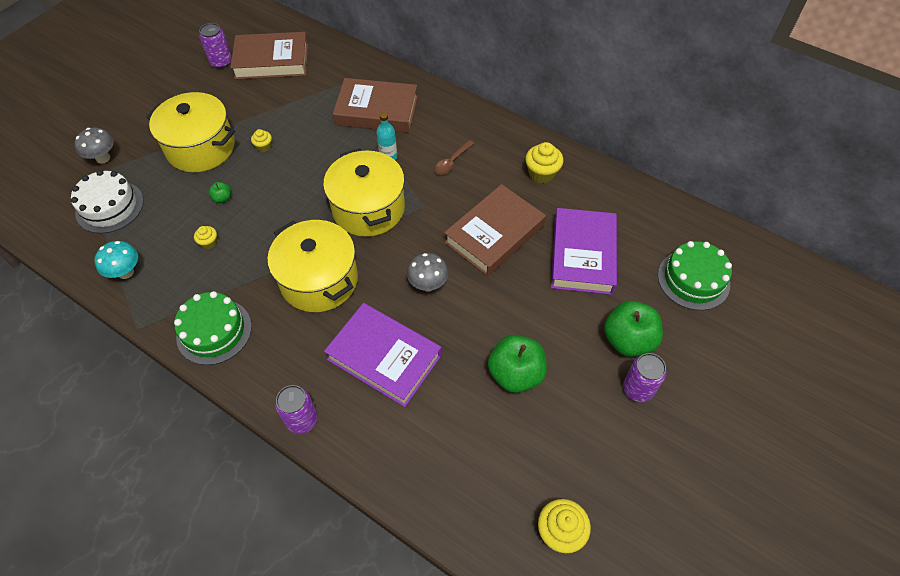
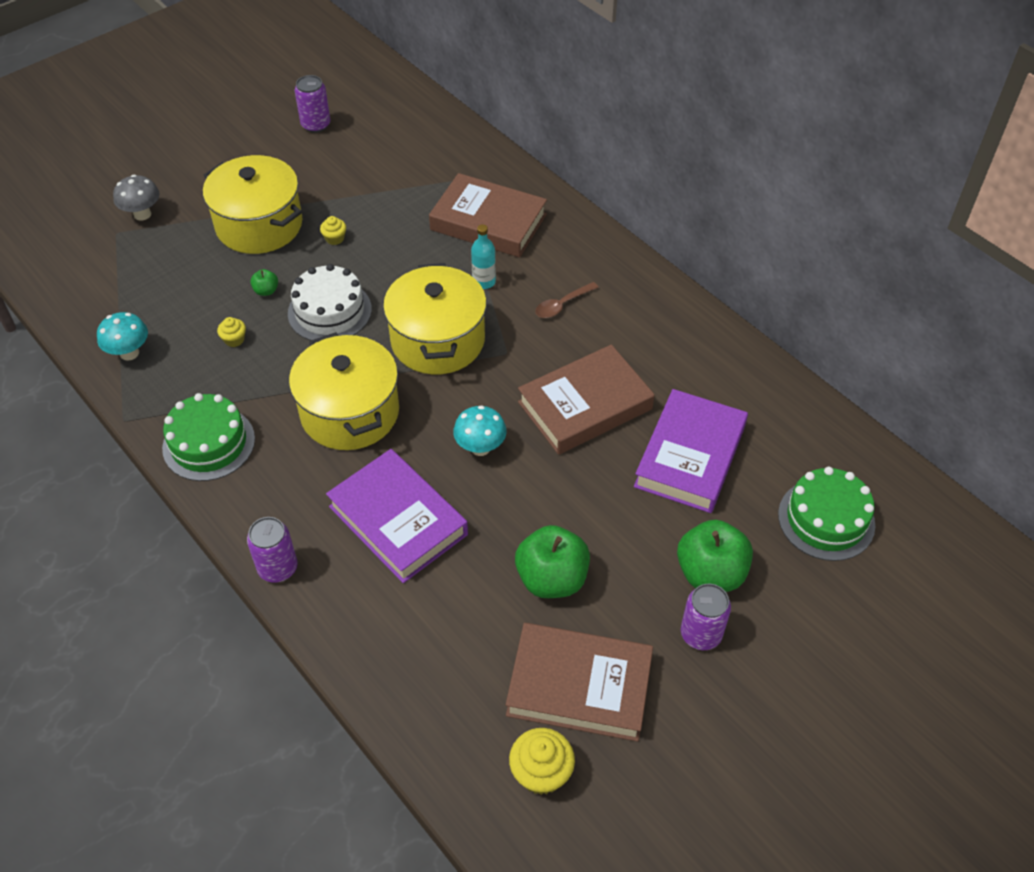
camera: 15 degrees right, 5 degrees down
(109, 207) = (133, 273): white cake -> white cake (329, 311)
(272, 61) = (378, 135): brown book -> brown book (579, 686)
(428, 284) = (480, 447): grey mushroom -> turquoise mushroom
(542, 173) = (674, 343): yellow cupcake -> none

